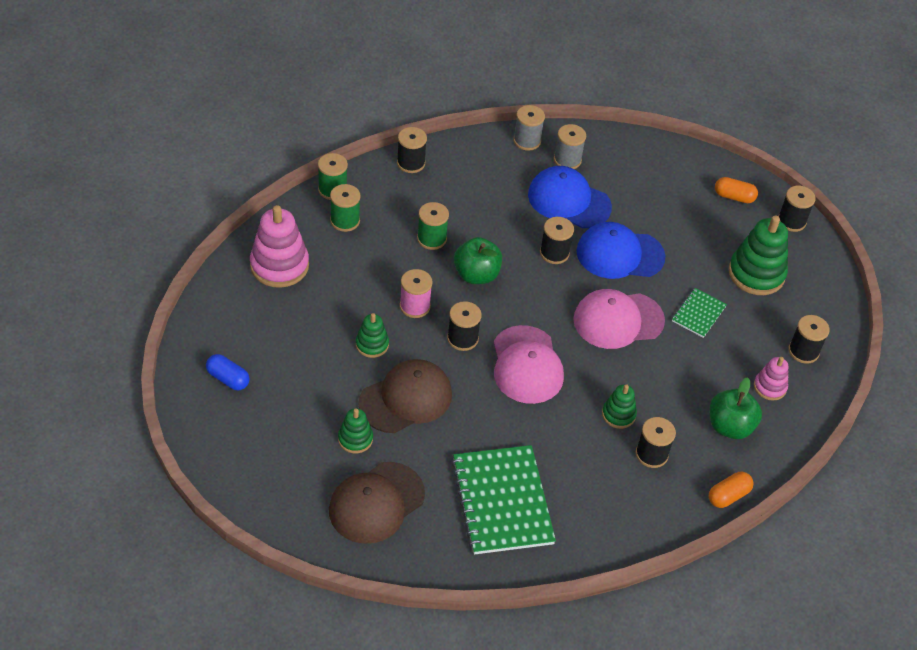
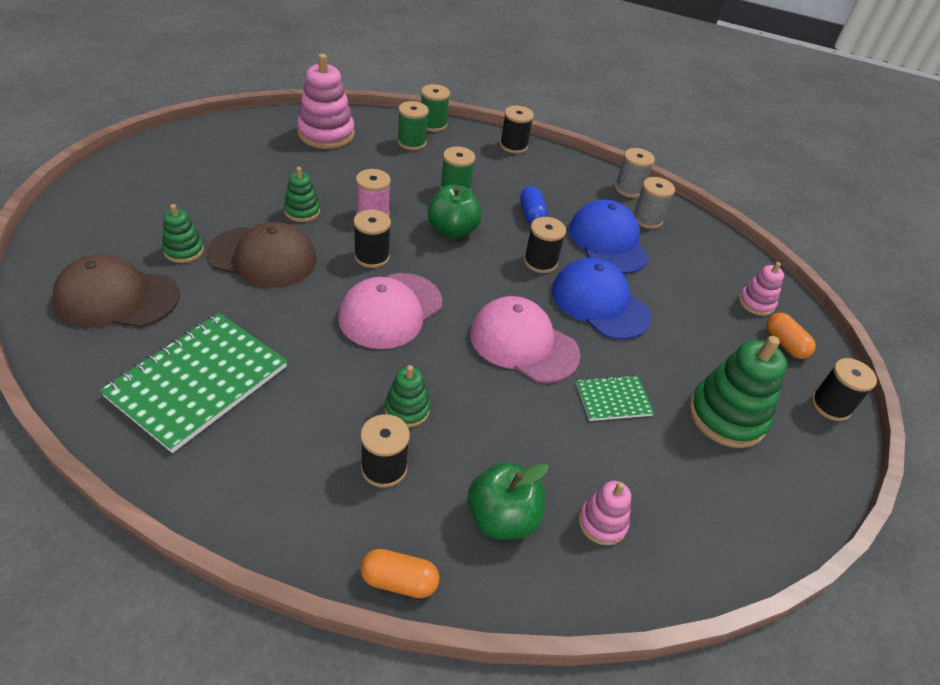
camera: 45 degrees right, 5 degrees down
(228, 379) = (181, 160): blue capsule -> blue capsule (531, 214)
(692, 178) = (756, 303): none -> pink stacking toy
(803, 351) = (691, 524): black spool -> none

